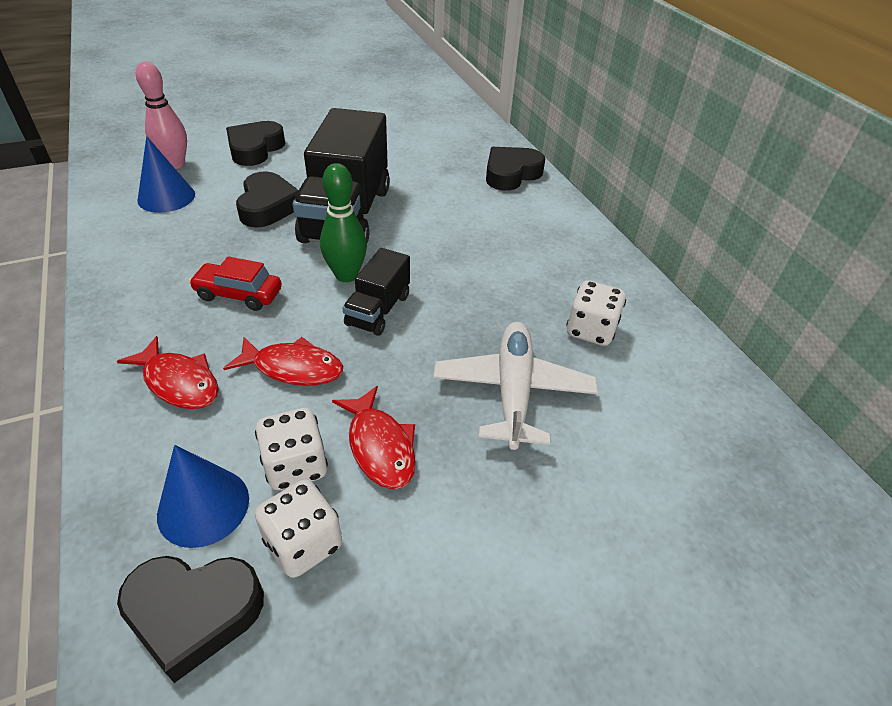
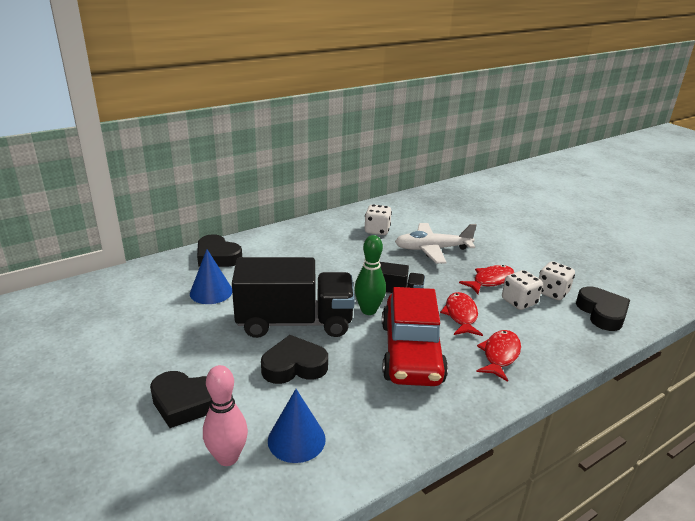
camera: 100 degrees left, 15 degrees down
(203, 506) = (560, 323): blue cone -> blue cone (211, 292)
(238, 294) = (411, 352): red car -> red car, size x2.02

